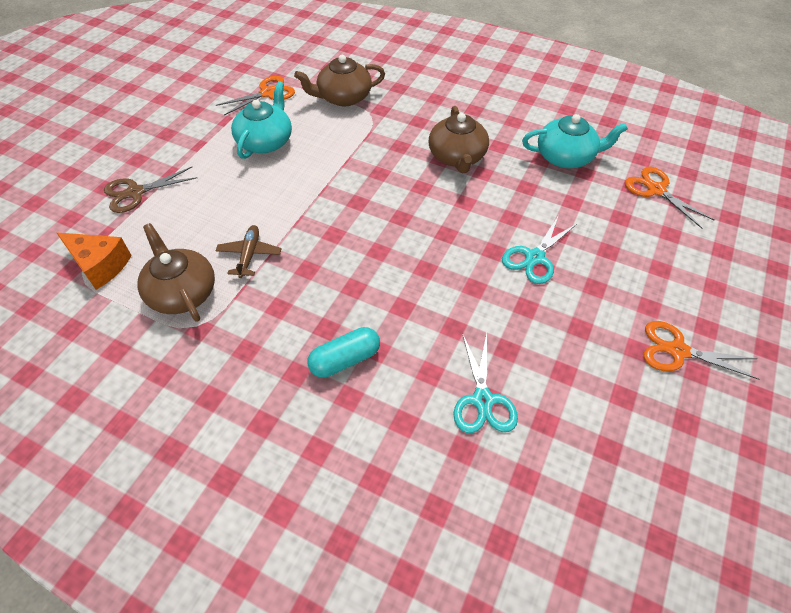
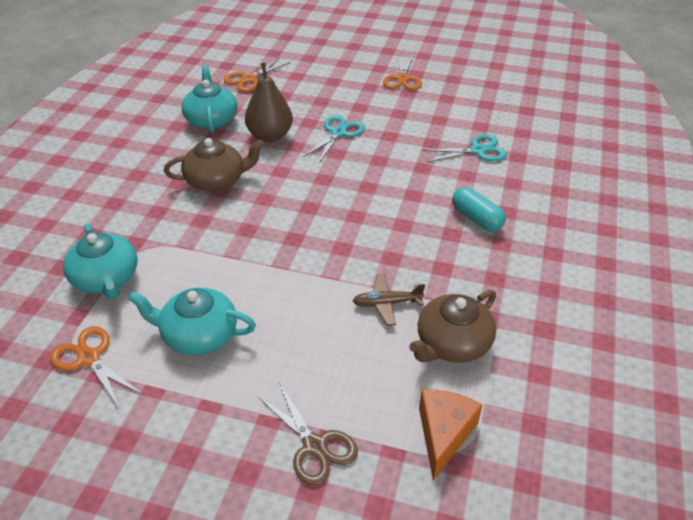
camera: 100 degrees left, 10 degrees down
(343, 97) = (106, 279): brown teapot -> turquoise teapot
(532, 199) = (270, 136): none -> brown pear
(534, 258) = (338, 133): turquoise scissors -> turquoise scissors turned 90 degrees counterclockwise

